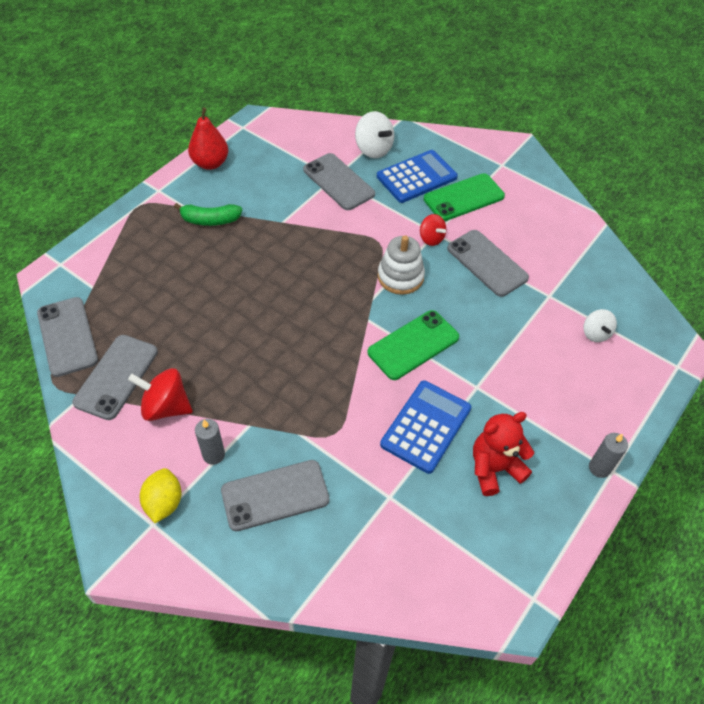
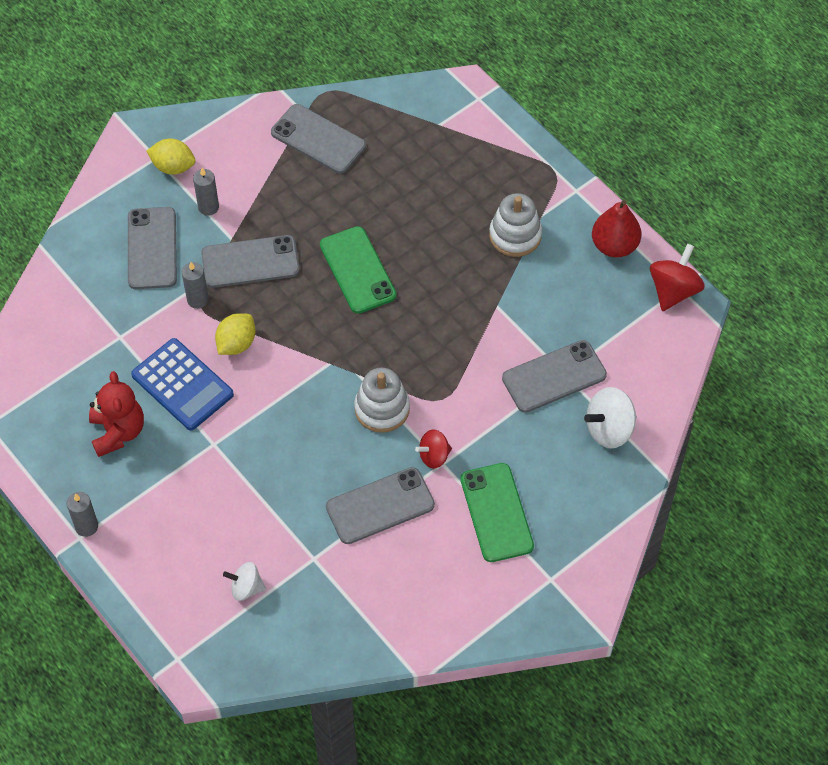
camera: 105 degrees right, 5 degrees up
(67, 336) = (378, 103): grey phone -> grey phone (250, 262)
(165, 407) = (272, 175): red spinning top -> red spinning top (673, 290)
(210, 220) = (515, 235): green banana -> white stacking toy
(328, 437) = (197, 300): none -> grey candle
(368, 393) = (236, 343): none -> yellow lemon
(413, 345) = (283, 398): green phone -> green phone (358, 270)
(416, 177) = (546, 467): blue calculator -> none

